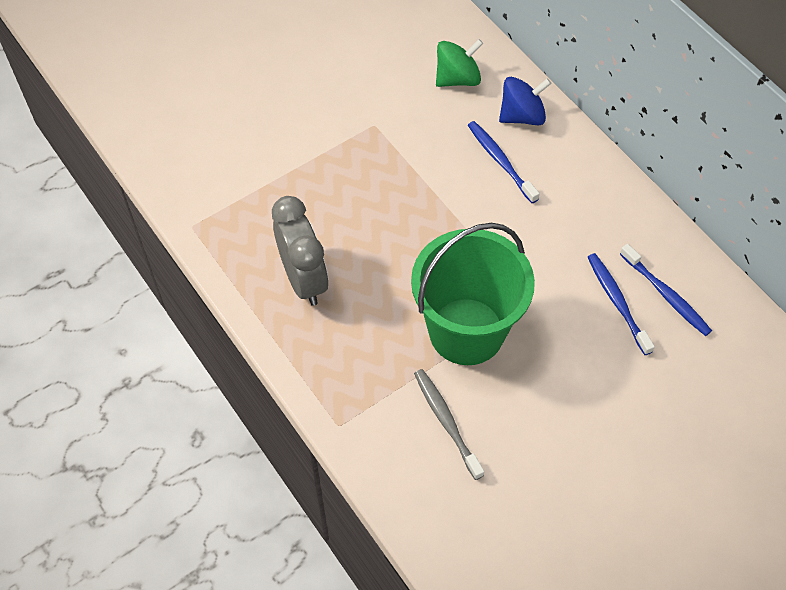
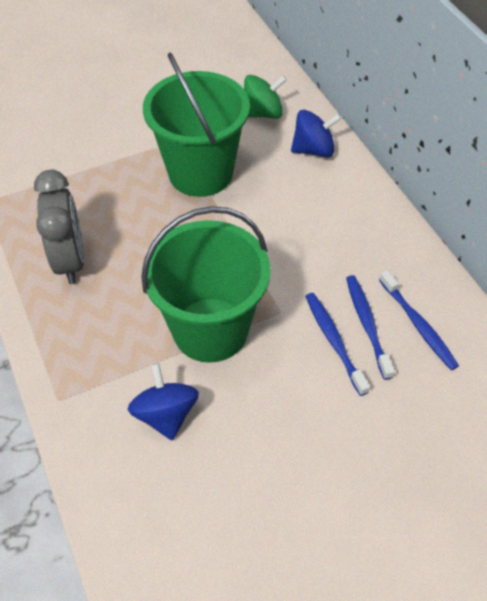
camera: 10 degrees right, 5 degrees down
(410, 160) = (200, 173): none -> green bucket
(446, 422) = (166, 414): grey toothbrush -> blue spinning top
(501, 161) = (284, 185): blue toothbrush -> blue toothbrush (334, 341)

